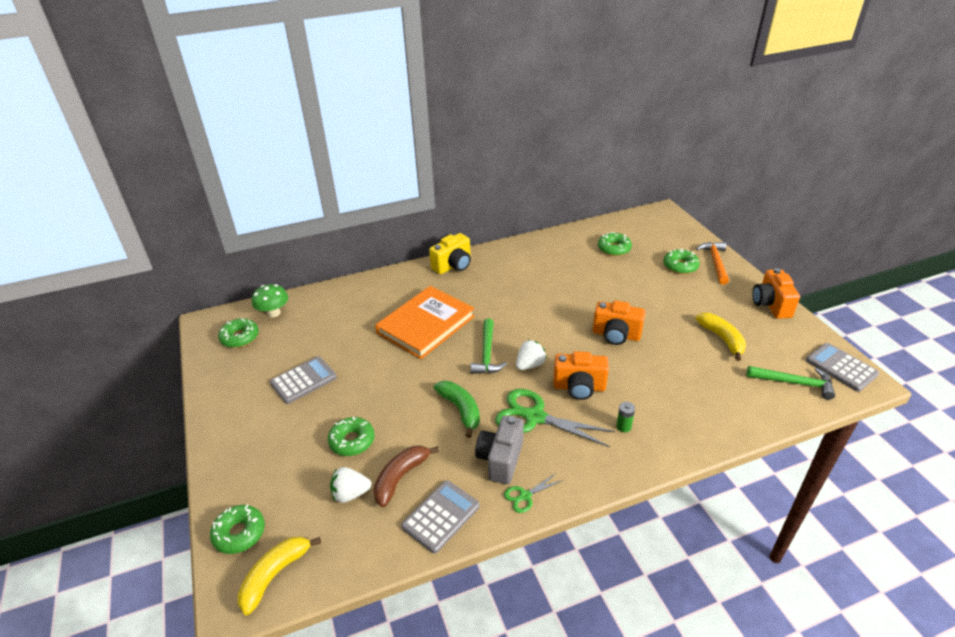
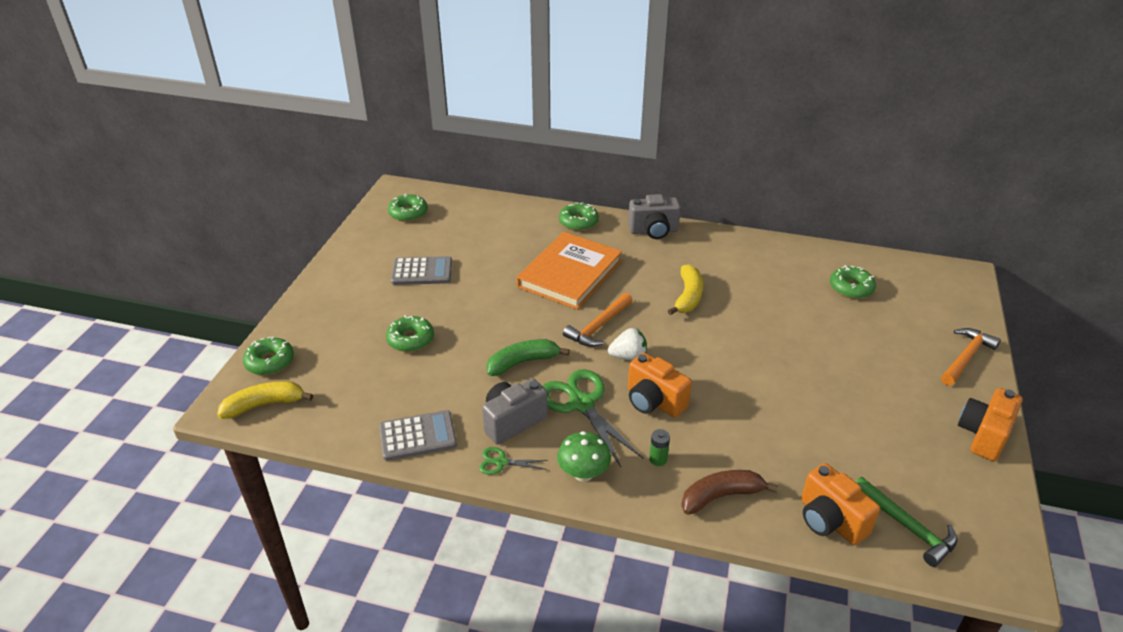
camera: 35 degrees right, 0 degrees up
(274, 313) = (453, 204): green mushroom -> green mushroom (583, 474)
(350, 494) = (369, 379): white strawberry -> none
(401, 477) = (418, 388): brown banana -> brown banana (721, 496)
(426, 325) = (570, 274): orange book -> orange book turned 45 degrees counterclockwise
(453, 266) = (653, 231): yellow camera -> grey camera
(460, 410) = (522, 362): green banana -> green banana turned 120 degrees counterclockwise
(487, 354) = (598, 326): green hammer -> orange hammer
(616, 335) = (749, 374): orange camera -> orange camera (830, 520)
(680, 266) = (913, 341): green donut -> green donut (578, 222)
(722, 339) = (871, 438): yellow banana -> yellow banana (688, 296)
(841, 367) = (993, 545): grey calculator -> none

